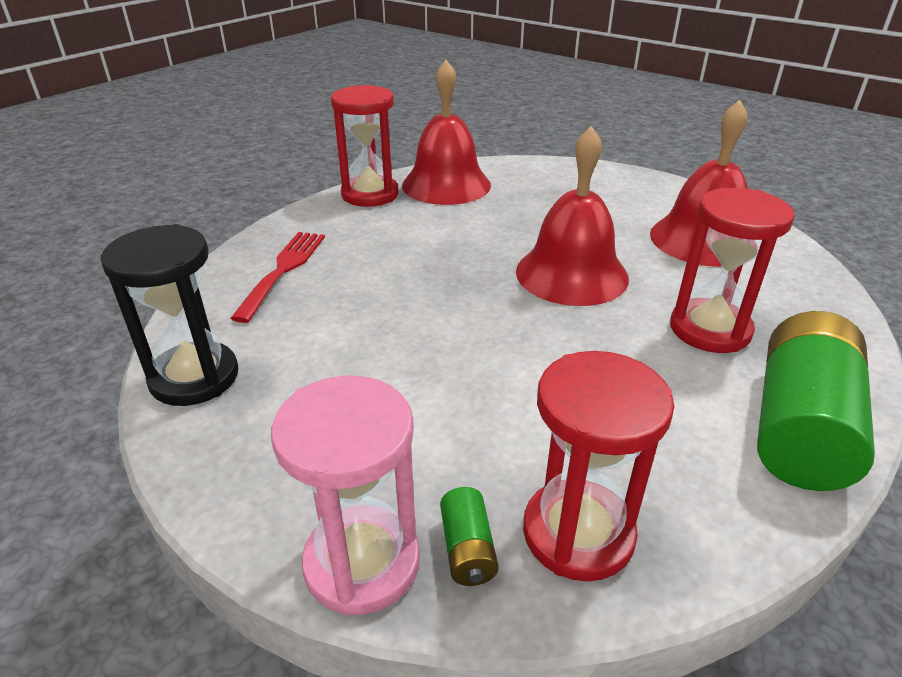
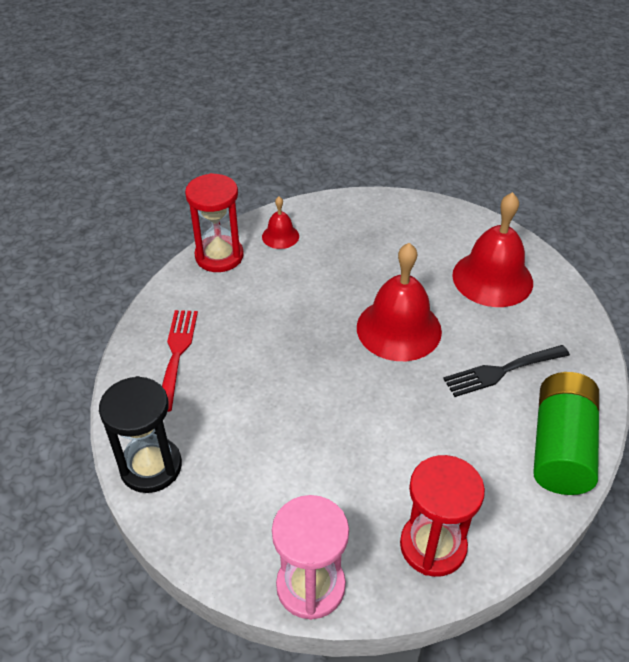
camera: 10 degrees left, 10 degrees up
(446, 185) = (280, 236): red bell -> red bell, size x0.49
(467, 549) = (370, 567): green battery -> none
(709, 329) = (501, 371): red hourglass -> black fork

